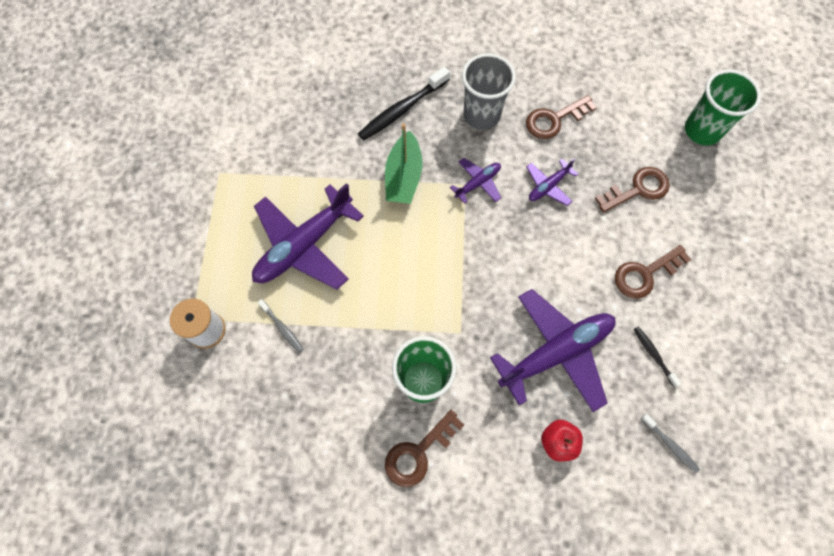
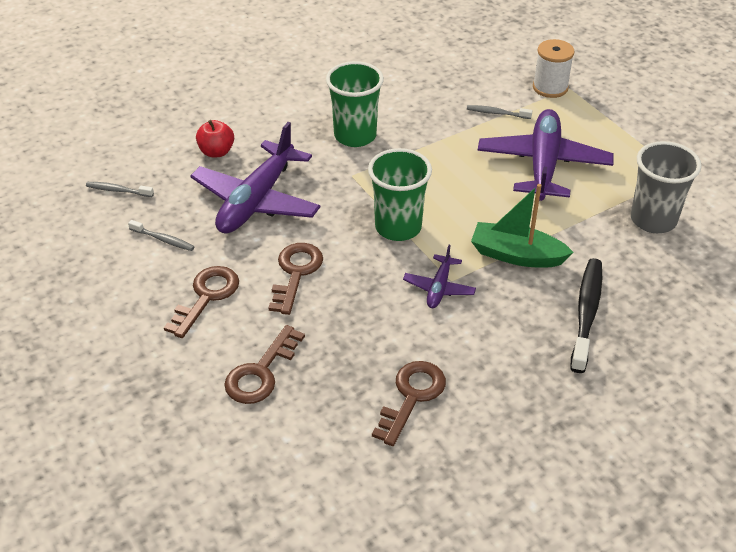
camera: 145 degrees right, 25 degrees down
(403, 177) = (516, 255): green boat -> green boat turned 45 degrees counterclockwise
(418, 452) = (322, 102): brown key -> brown key (296, 273)
(481, 115) = (498, 355): grey cup -> grey cup (653, 220)
(548, 186) = (363, 323): purple plane -> none
(653, 355) = (163, 240): black toothbrush -> grey toothbrush
(702, 130) = (216, 488): green cup -> green cup (398, 227)

